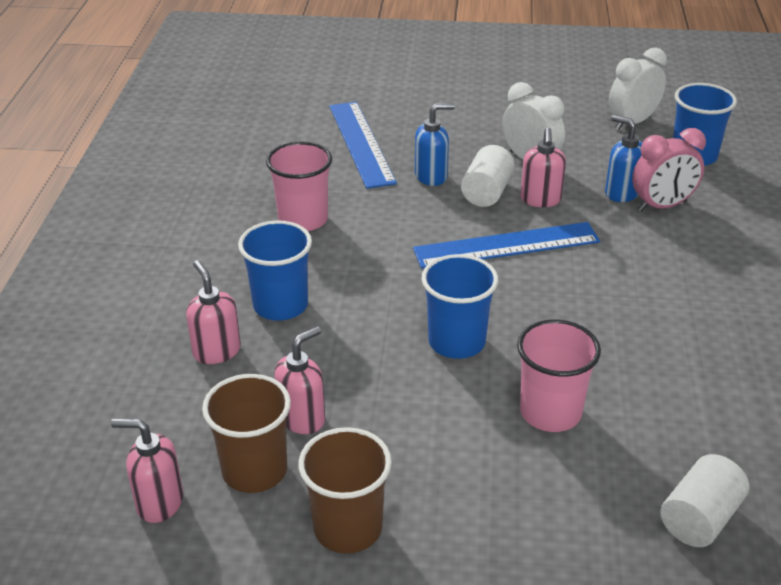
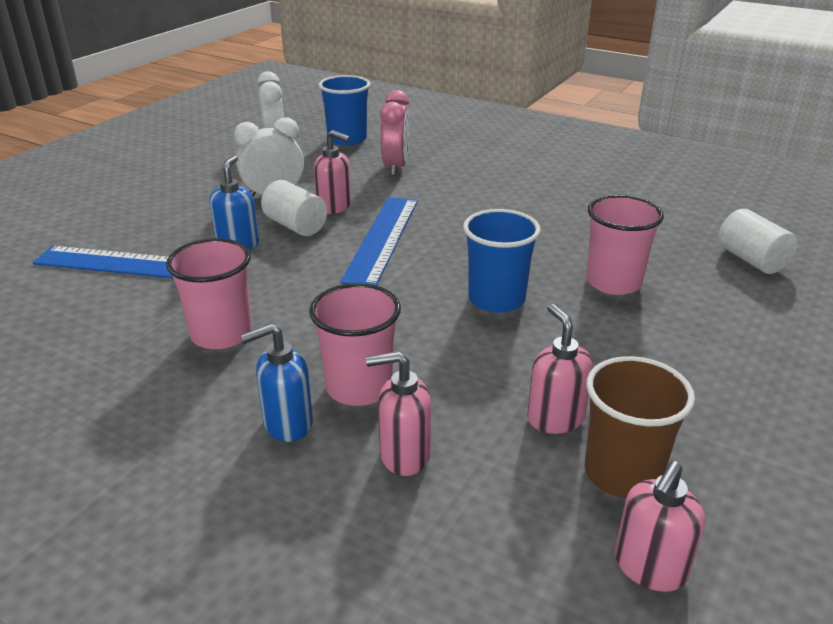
camera: 65 degrees left, 5 degrees down
(280, 305) = (359, 387): blue cup -> pink cup
(348, 528) = (725, 429): brown cup -> none
(621, 193) = (362, 175): blue soap dispenser -> blue soap dispenser (287, 424)

